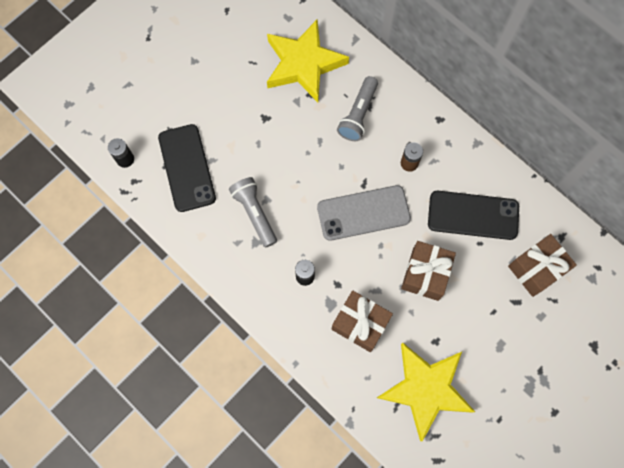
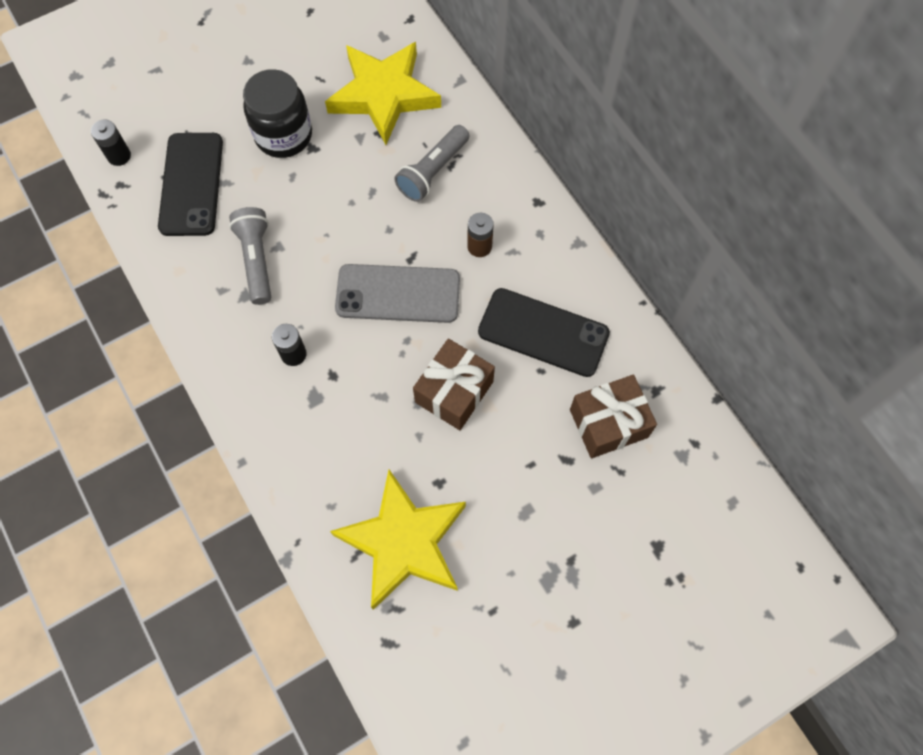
camera: 15 degrees right, 5 degrees down
(241, 113) = (283, 135): none -> black jar
(360, 324) = (345, 433): brown gift -> none

